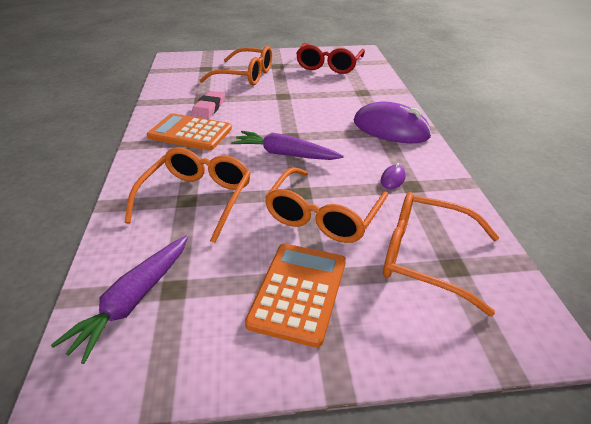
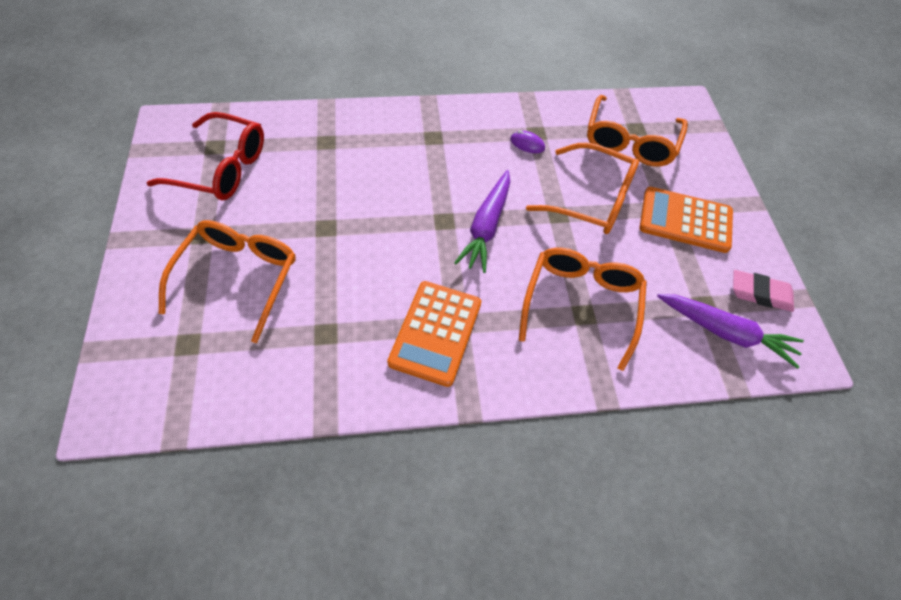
camera: 95 degrees left, 20 degrees up
(197, 199) = (581, 304): orange glasses -> orange glasses turned 90 degrees clockwise
(209, 108) = (360, 318): pink eraser -> pink eraser (760, 294)
(390, 129) = (428, 130): purple mouse -> none

